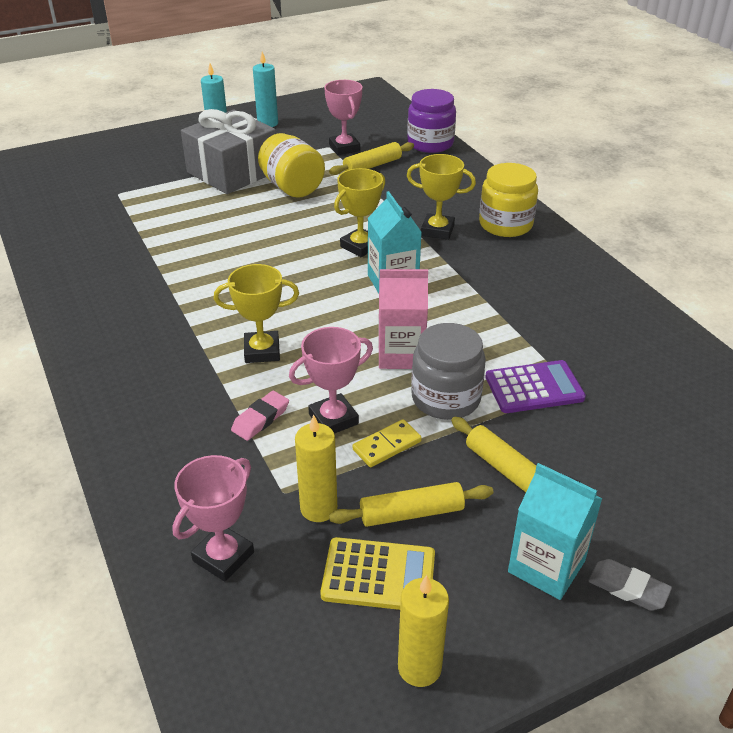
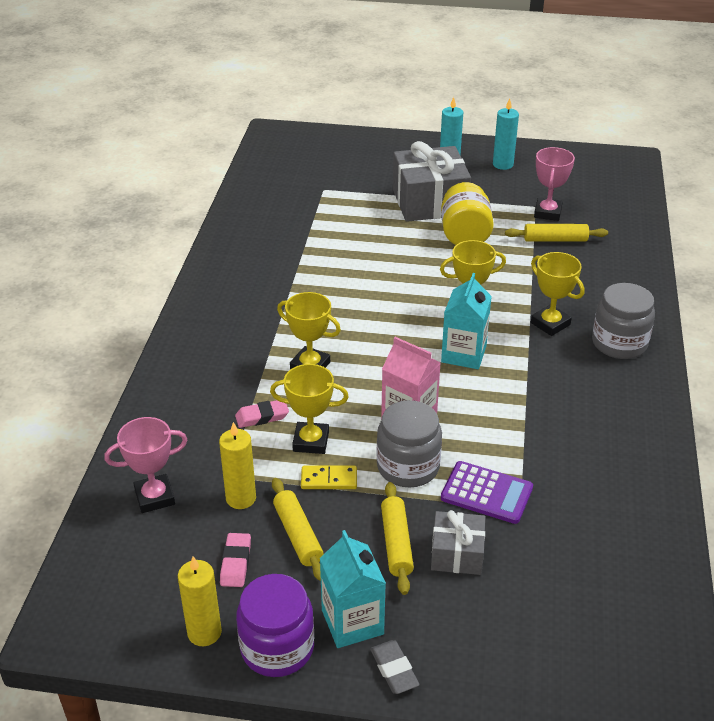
camera: 35 degrees right, 0 degrees up
(333, 419) = (311, 441): pink trophy -> yellow trophy
(378, 575) = (236, 563): yellow calculator -> pink eraser
(411, 513) = (298, 535): yellow rolling pin -> yellow rolling pin turned 45 degrees clockwise
(430, 143) = (633, 236): purple jar -> purple jar (277, 647)
(505, 224) = (619, 343): yellow jar -> grey jar
(566, 452) = (457, 554): none -> grey gift

